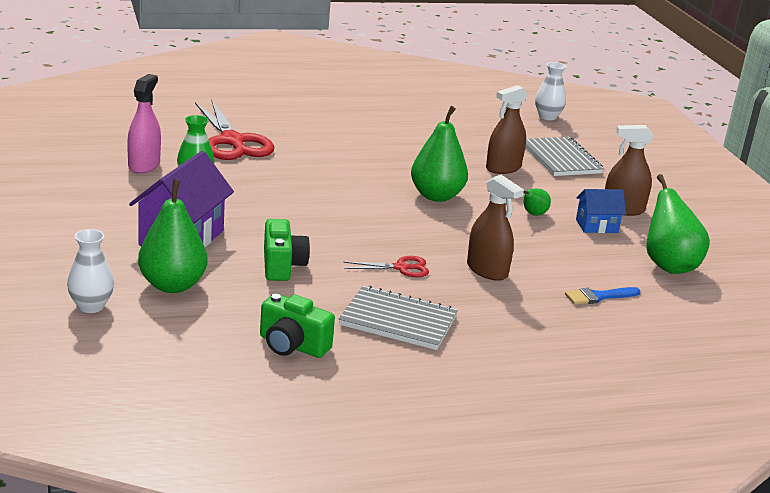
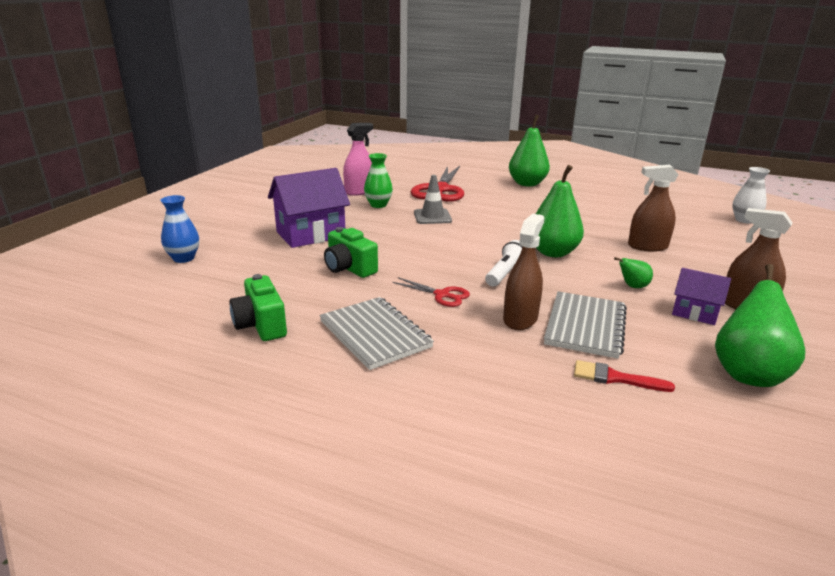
camera: 40 degrees right, 0 degrees up
(91, 306) = (184, 258): white vase -> blue vase
(172, 285) = (254, 260): green pear -> green pear (527, 184)
(275, 181) = (432, 217): none -> grey traffic cone
(282, 266) = (349, 268): green camera -> green camera turned 105 degrees clockwise
(425, 230) = (505, 274): none -> white flashlight
(487, 270) = (520, 319): brown spray bottle -> brown spray bottle turned 150 degrees counterclockwise
(561, 159) = (720, 252): grey notebook -> grey notebook (585, 326)
(596, 226) = (694, 313): blue house -> purple house
(598, 297) = (614, 378): blue brush -> red brush

